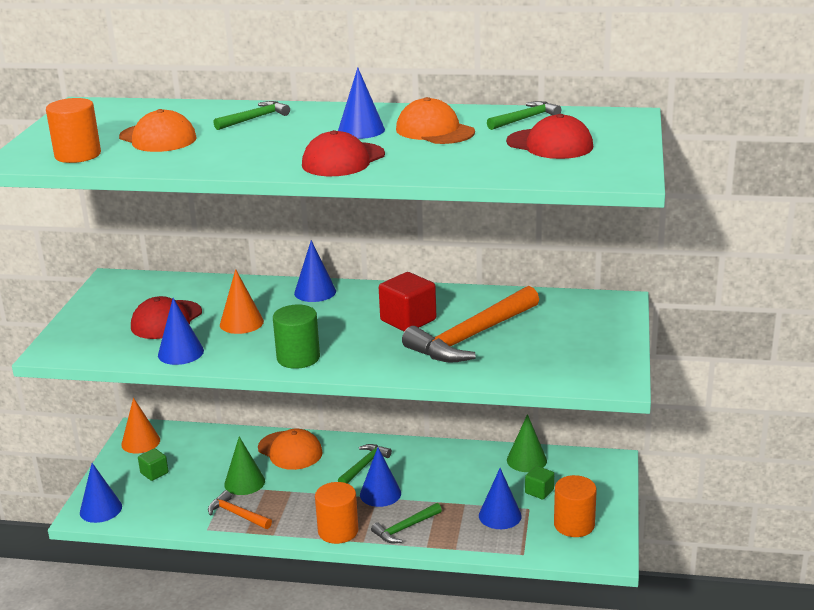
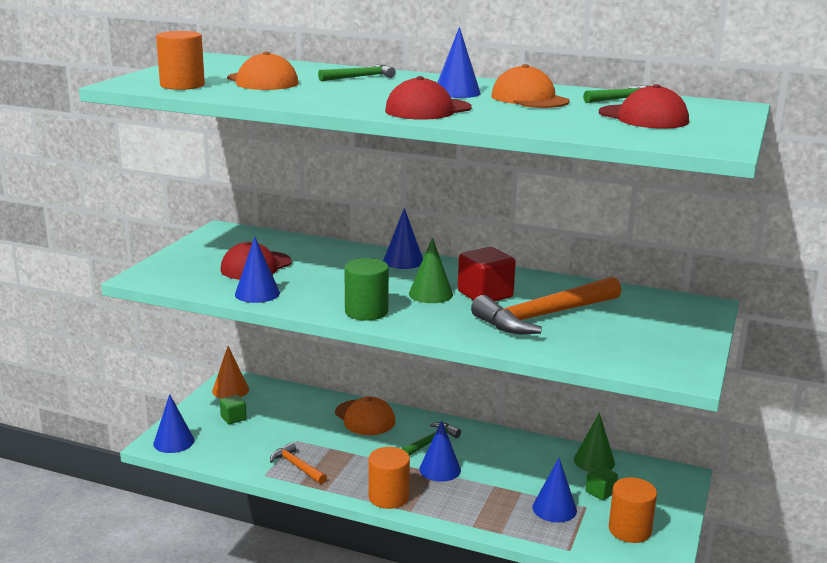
camera: 10 degrees right, 5 degrees down
(241, 323) = (324, 277): orange cone -> none
(244, 482) = (313, 439): green cone -> green cone (430, 294)
(405, 528) = (455, 505): green hammer -> none

